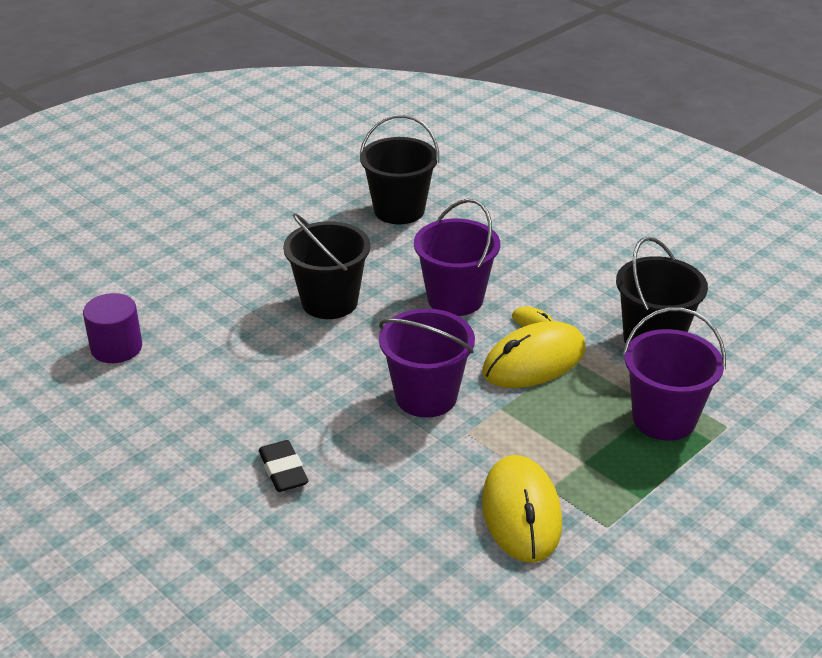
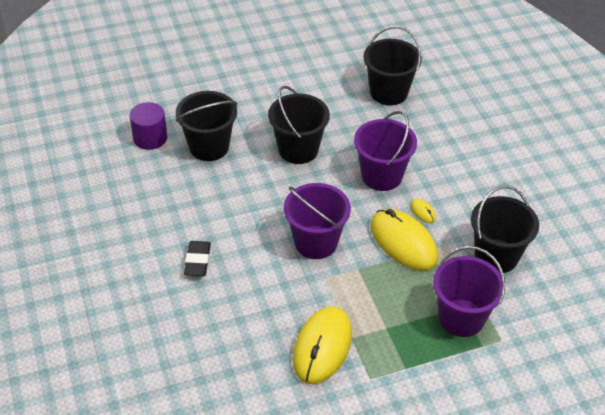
camera: 25 degrees right, 10 degrees up
(207, 334) = (209, 147): none -> black bucket
(534, 361) = (403, 242): yellow mouse -> yellow mouse turned 60 degrees clockwise

